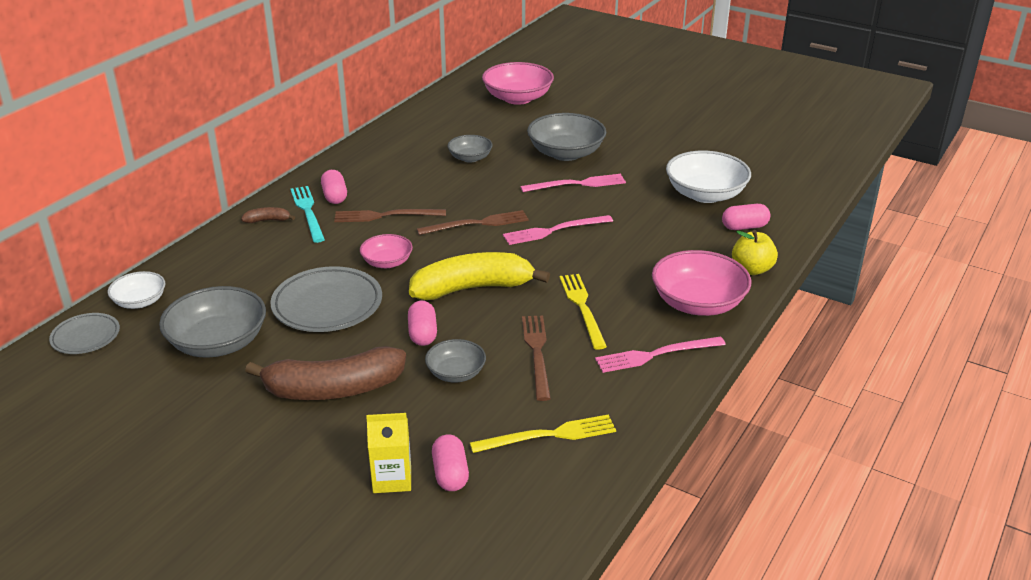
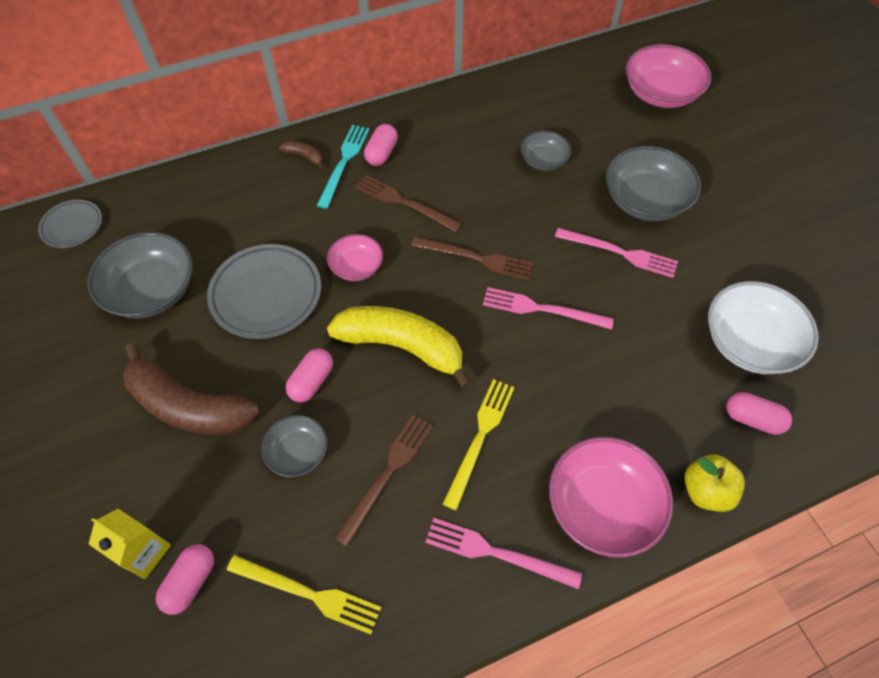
camera: 35 degrees right, 25 degrees up
(140, 301) = (137, 206): white bowl -> none

